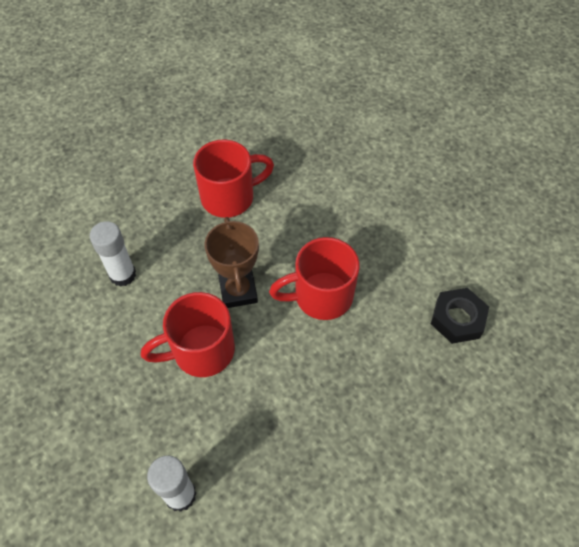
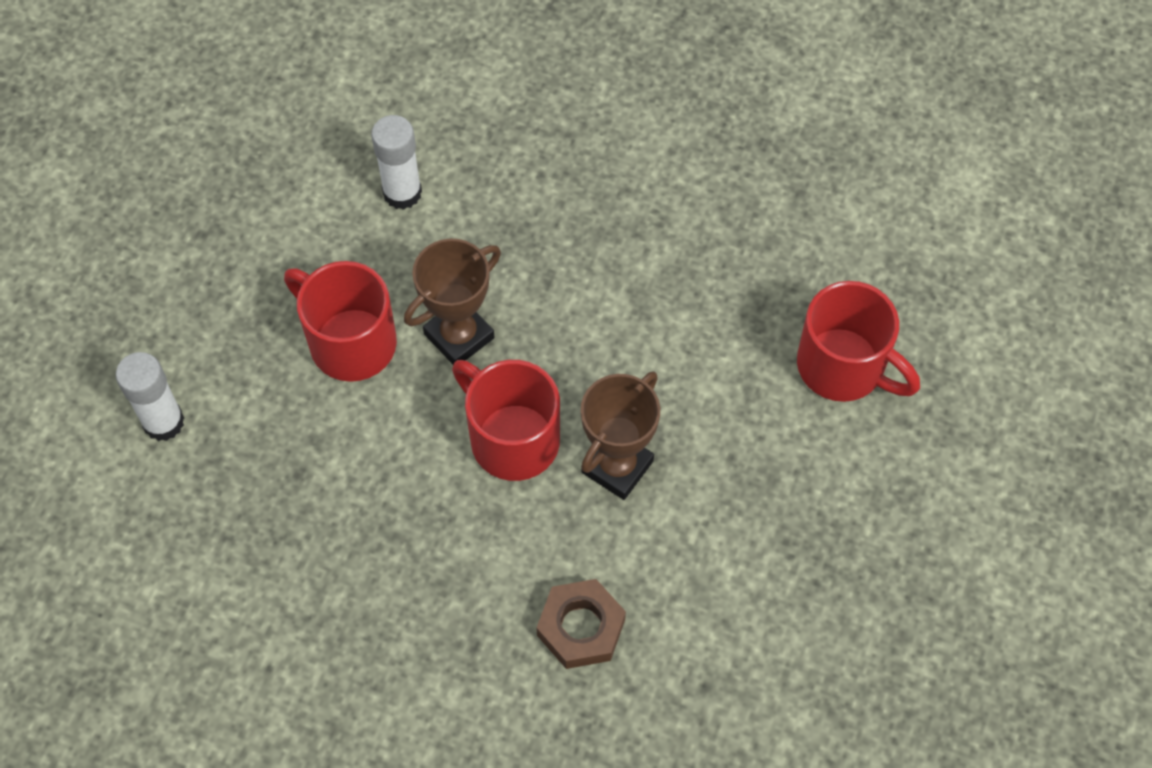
camera: 60 degrees right, 5 degrees up
(230, 197) = (601, 243): red mug -> red mug (843, 367)
(369, 255) = (617, 466): none -> brown trophy
(457, 319) = (581, 627): black nut -> brown nut

